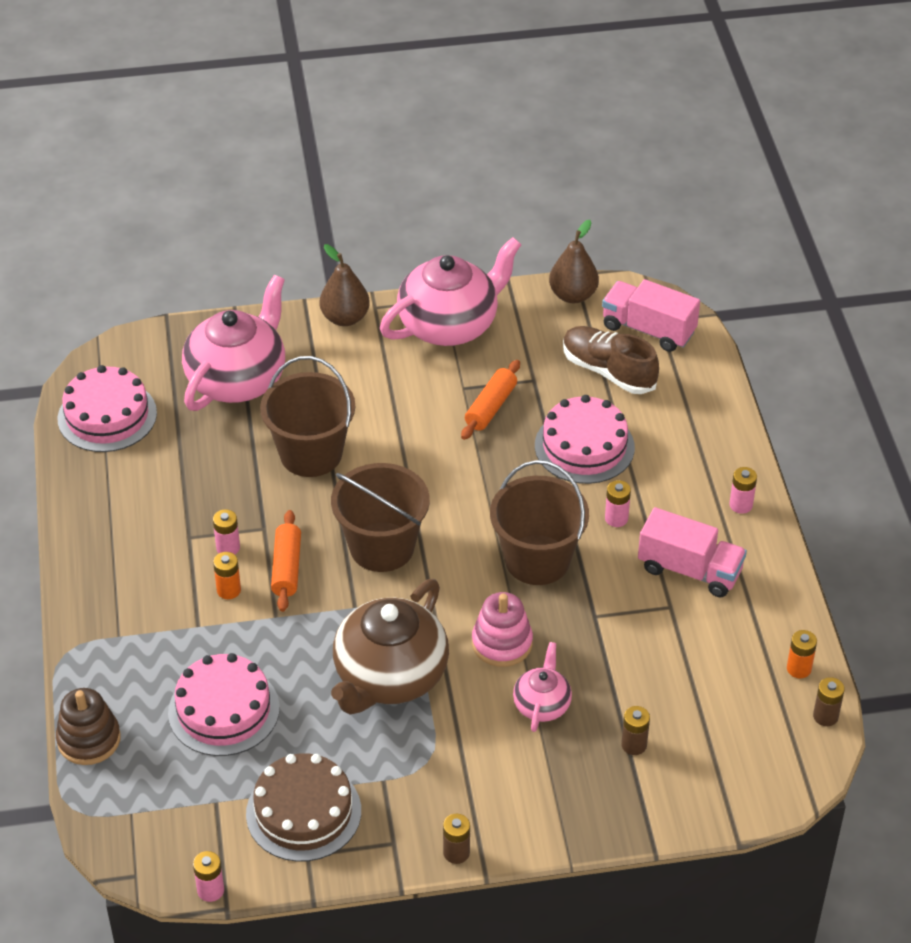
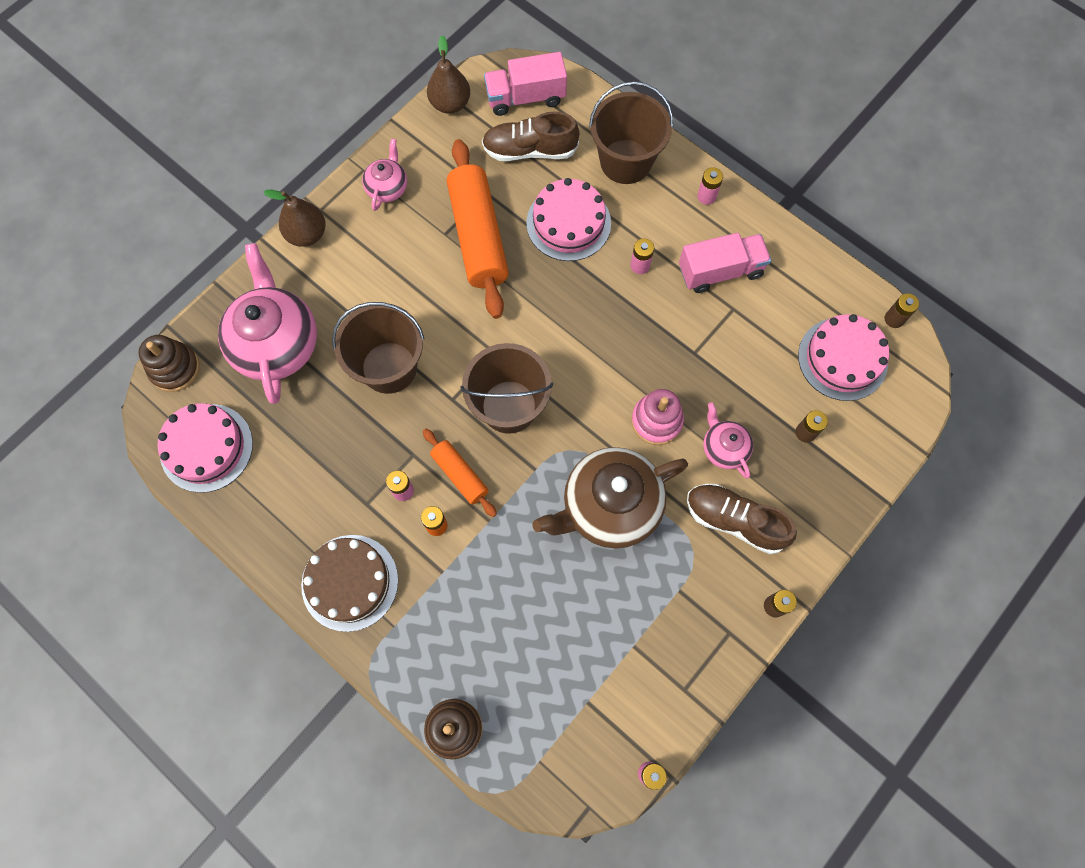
camera: 40 degrees left, 25 degrees up
(140, 347) = (175, 368): none -> brown stacking toy
(223, 710) = (524, 625): pink cake -> pink cake (842, 359)
(303, 812) = (652, 659): brown cake -> brown cake (350, 582)
(389, 677) = (609, 506): brown teapot -> brown teapot turned 75 degrees clockwise
(450, 325) = (387, 187): pink teapot -> pink teapot, size x0.50
(490, 407) = (478, 236): orange rolling pin -> orange rolling pin, size x1.91
(491, 765) = (734, 521): none -> brown shoe
(537, 560) = (619, 337): brown bucket -> brown bucket (625, 162)
(799, 668) = (848, 296): orange battery -> none

